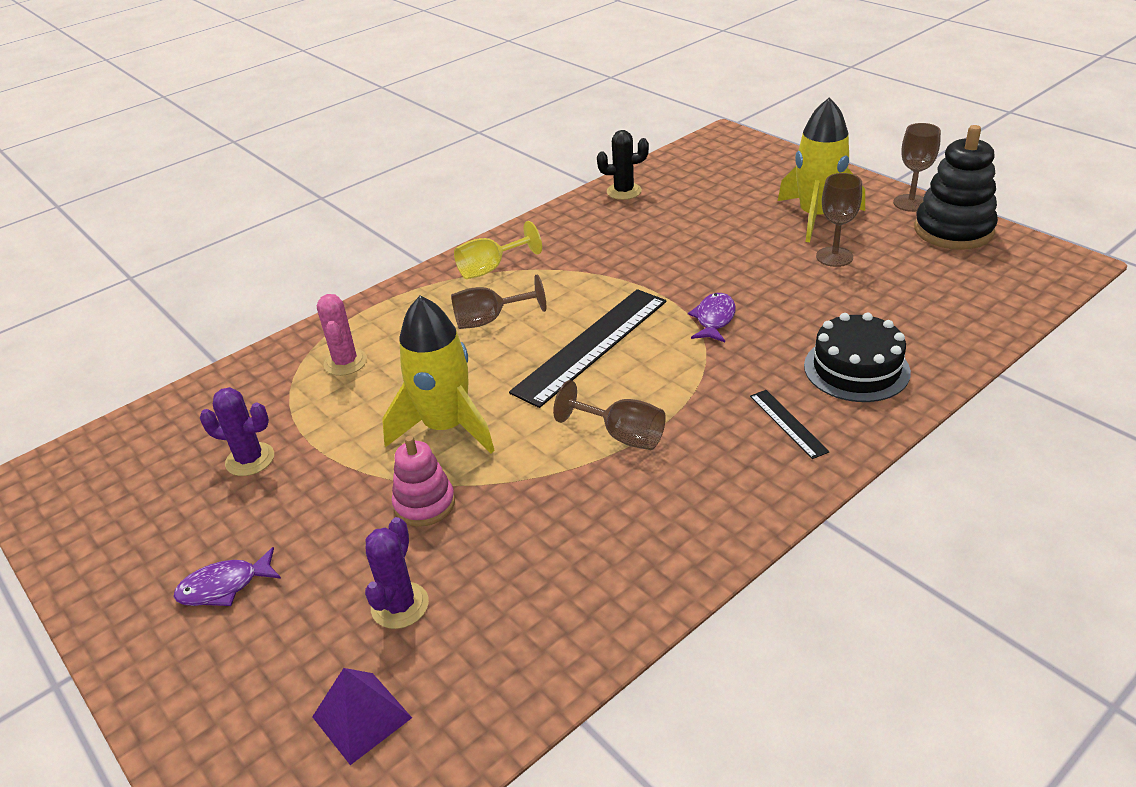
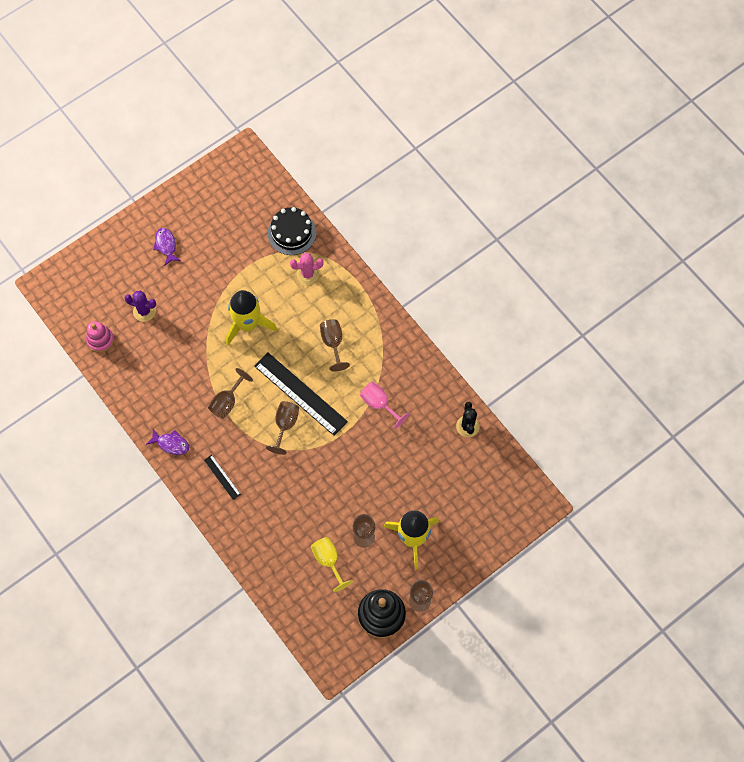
camera: 90 degrees right, 30 degrees up
(250, 459) = (240, 241): purple cactus -> none
(362, 717) = (97, 302): purple pyramid -> none
(424, 504) = (198, 317): pink stacking toy -> pink stacking toy (100, 340)
(491, 268) = (386, 344): yellow goblet -> yellow goblet (328, 560)
(600, 264) = (379, 404): none -> pink goblet
(658, 356) = (285, 425): none -> brown goblet
(714, 319) = (313, 458): purple fish -> purple fish (171, 444)
(788, 423) = (222, 477): black ruler -> black ruler turned 75 degrees clockwise
(856, 369) = (257, 519): black cake -> black cake (292, 233)

